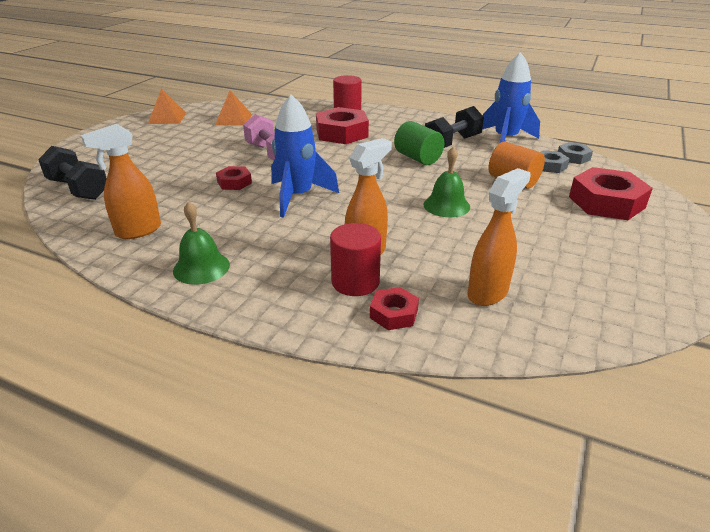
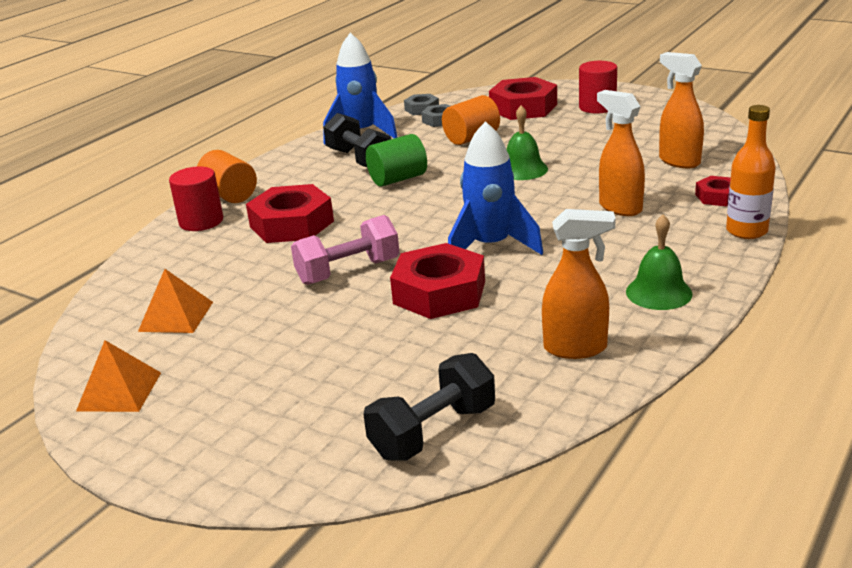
camera: 80 degrees left, 5 degrees down
(138, 231) = (576, 348): orange spray bottle -> orange spray bottle turned 60 degrees counterclockwise
(234, 182) = (439, 292): red nut -> red nut, size x1.92
(308, 326) = (746, 231): none -> orange bottle
(355, 282) = (672, 212): red cylinder -> red cylinder (597, 107)
(385, 113) = (230, 195): none -> orange cylinder

